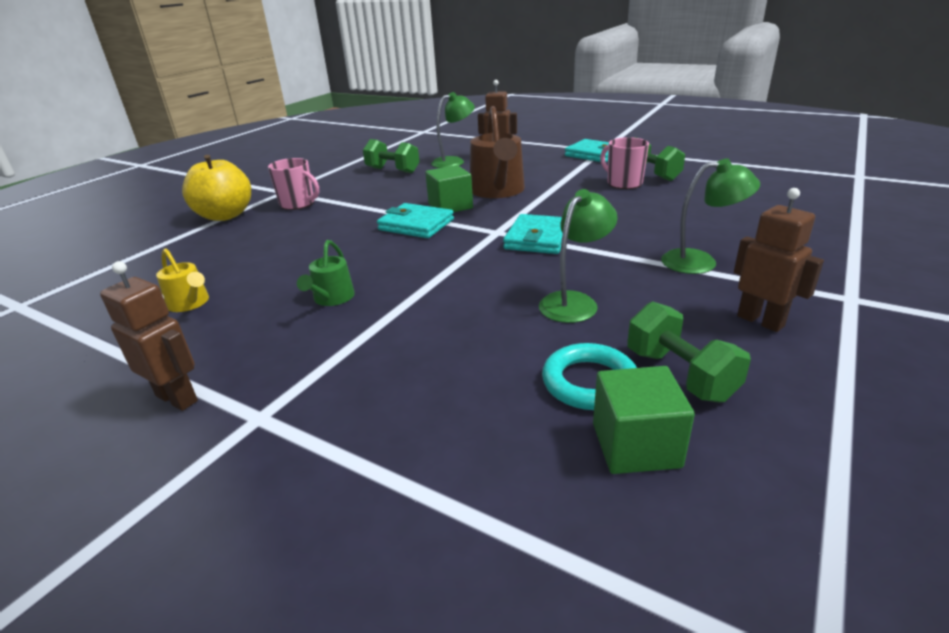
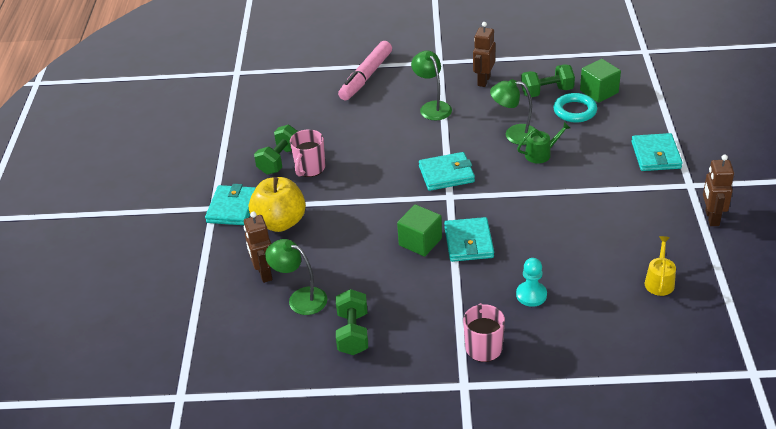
camera: 120 degrees left, 10 degrees up
(225, 215) = (545, 383): yellow apple -> yellow apple (280, 222)
(307, 234) = (531, 295): none -> turquoise pawn
(332, 298) = (594, 222): green watering can -> green watering can (541, 154)
(369, 418) = (655, 155): none -> turquoise wallet
(498, 191) = (368, 230): brown watering can -> none
(680, 375) = (547, 92): green dumbbell -> green dumbbell turned 45 degrees clockwise
(817, 236) = (366, 77): none -> pink marker

